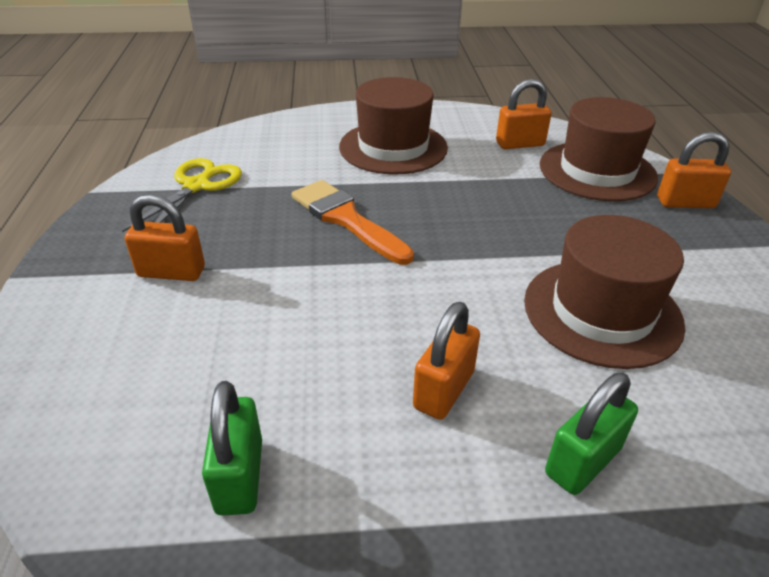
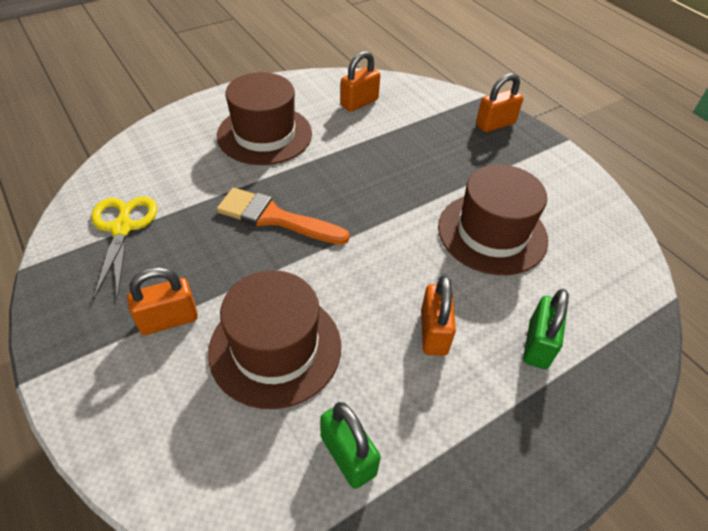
camera: 30 degrees left, 10 degrees up
(597, 171) = (426, 113): brown hat -> brown hat (275, 348)

